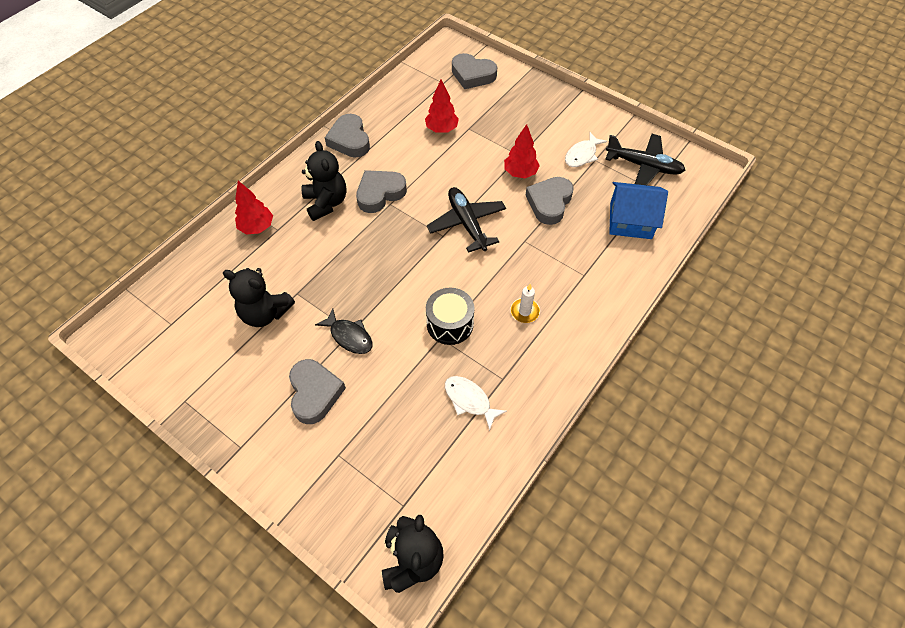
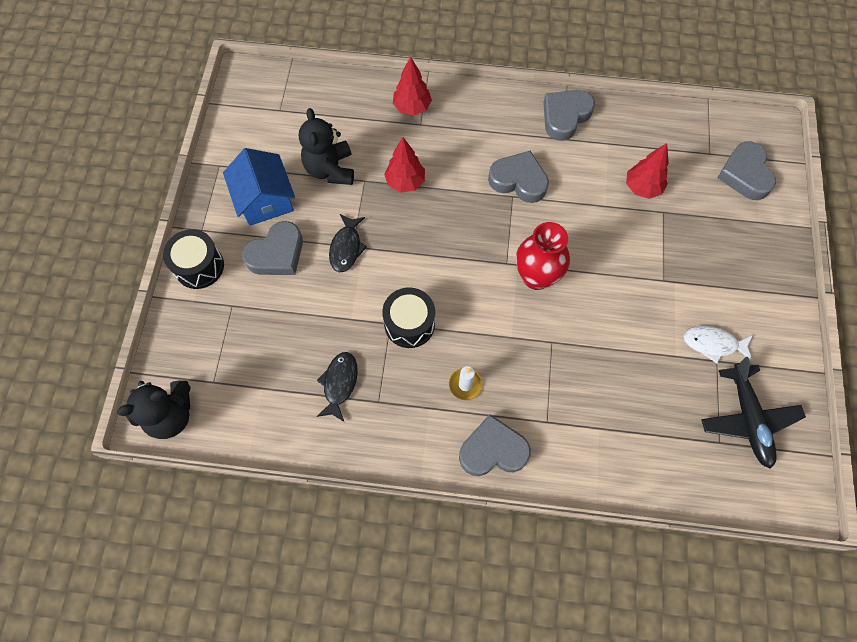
camera: 60 degrees right, 10 degrees up
(277, 466) = (199, 266): none -> black drum
(326, 203) = (476, 143): black teddy bear -> none
(467, 223) = (536, 277): black plane -> red vase
(469, 400) = (339, 384): white fish -> black fish
(520, 173) = (639, 293): red tree -> red tree (405, 182)
(549, 203) = (619, 342): grey heart -> grey heart (493, 450)
(630, 220) = (654, 438): blue house -> blue house (265, 199)

